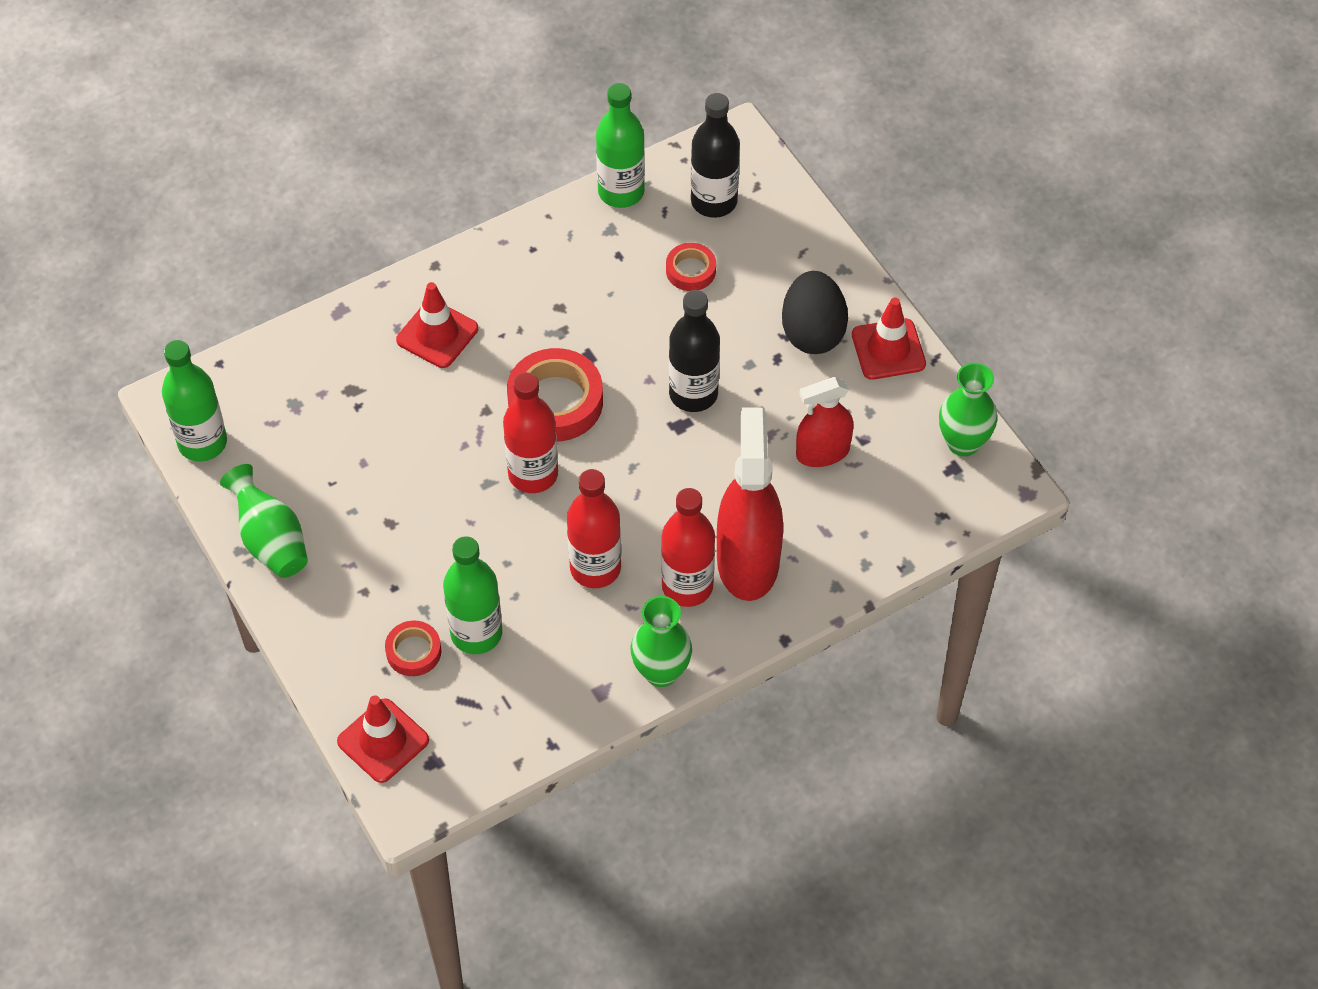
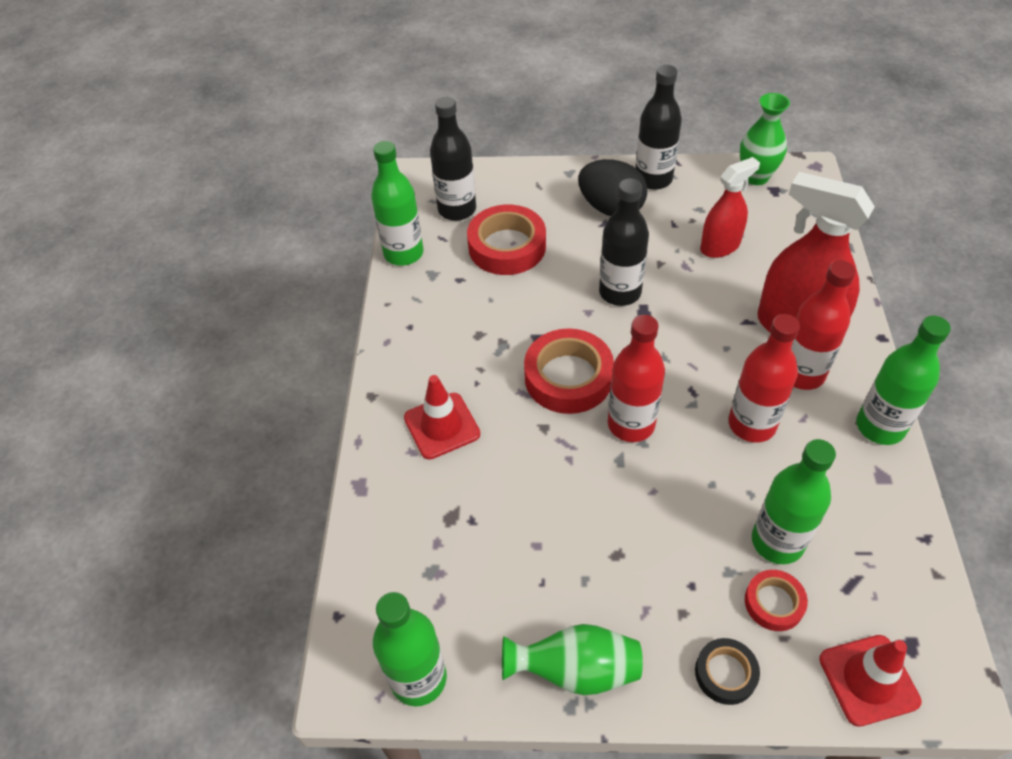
camera: 55 degrees left, 5 degrees down
(329, 641) = (725, 673): none -> black tape
(661, 672) = (880, 427): green vase -> green bottle
(690, 271) = (507, 246): red tape -> red tape, size x1.83
(822, 452) = (720, 246): red spray bottle -> red spray bottle turned 135 degrees counterclockwise
(888, 349) = (653, 179): red traffic cone -> black bottle

